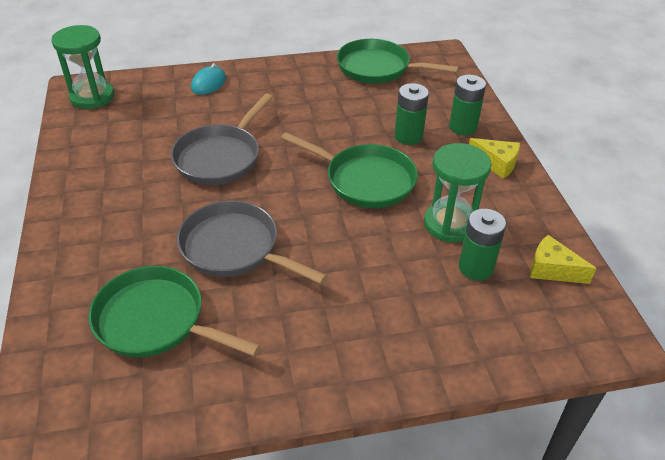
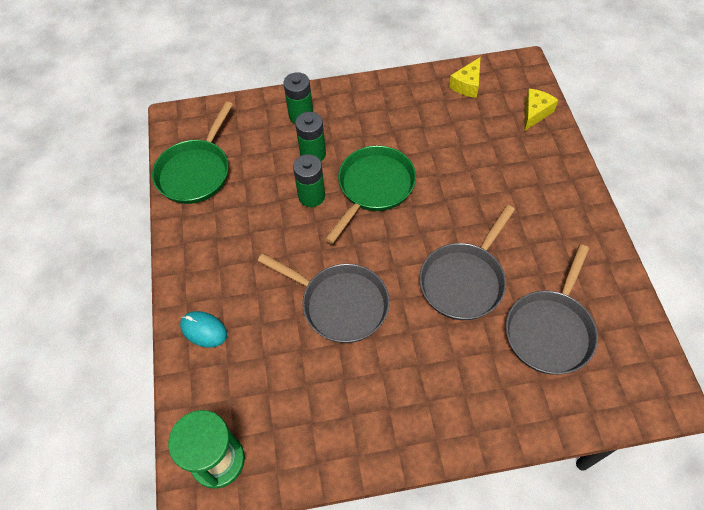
camera: 85 degrees left, 15 degrees up
(156, 321) = (550, 330): green pan -> grey pan
(450, 224) = (425, 135): green hourglass -> none
(476, 267) = (470, 125): green battery -> green battery (311, 196)
(496, 163) = (352, 99): yellow cheese -> yellow cheese (535, 113)

